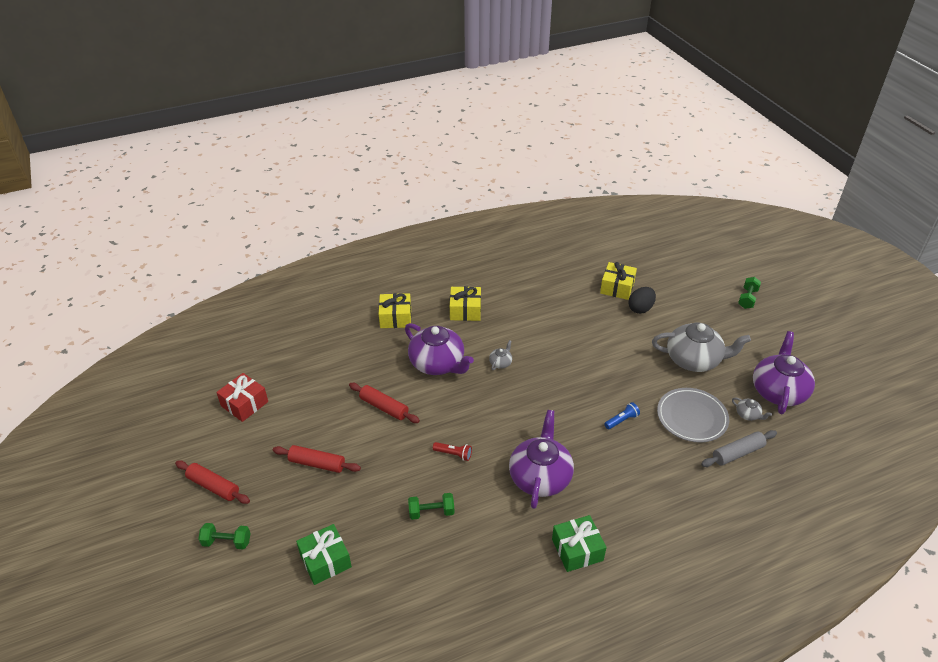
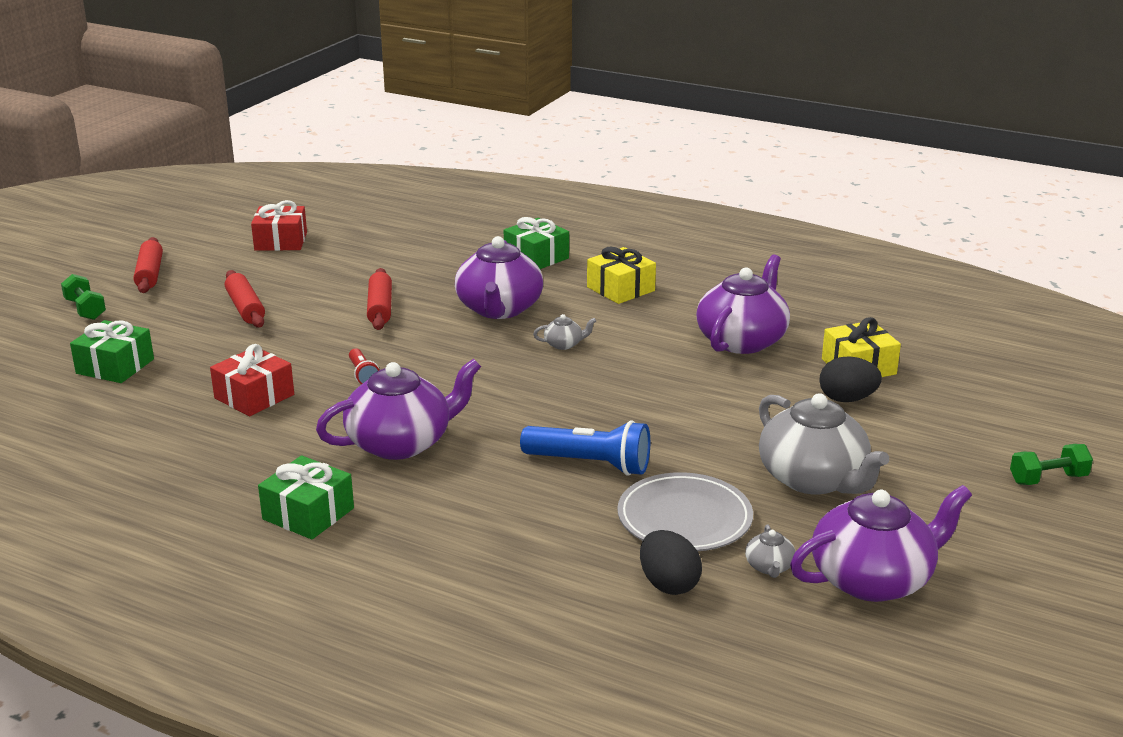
camera: 50 degrees right, 15 degrees down
(395, 317) = (536, 257): yellow gift -> green gift
(431, 512) = (254, 396): green dumbbell -> red gift
(559, 305) = (742, 340): none -> purple teapot
(622, 420) = (590, 464): blue flashlight -> blue flashlight, size x1.91
(737, 453) = (668, 584): grey rolling pin -> black egg

